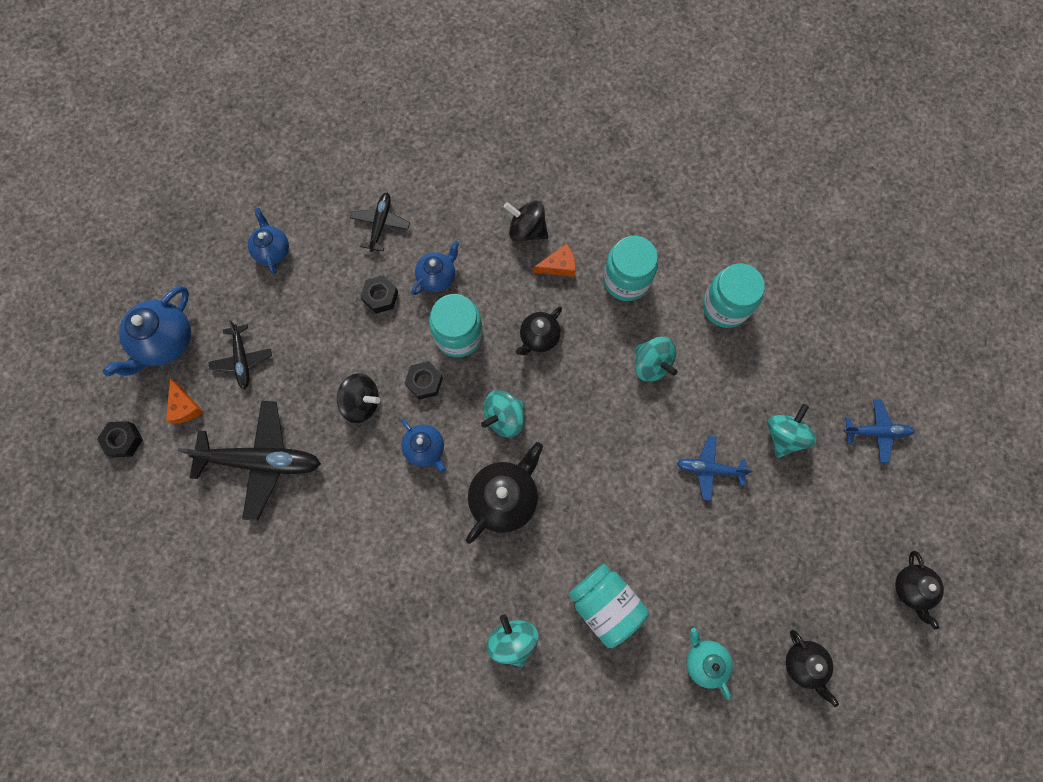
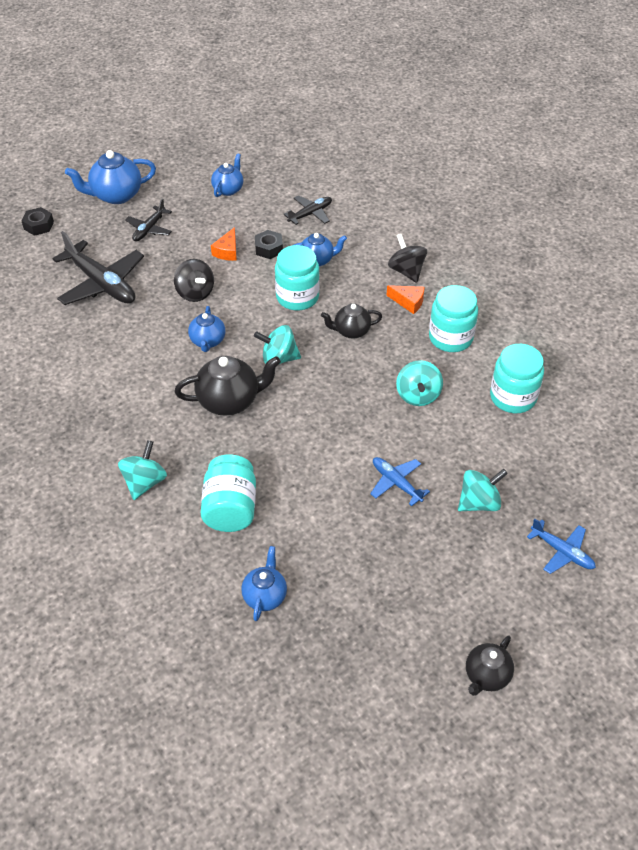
camera: 40 degrees right, 25 degrees down
(185, 407) = (90, 231): orange cheese -> orange cheese (227, 251)
(424, 382) = (247, 307): black nut -> none
(704, 661) = (265, 596): turquoise teapot -> blue teapot
(803, 664) = (340, 657): black teapot -> none

